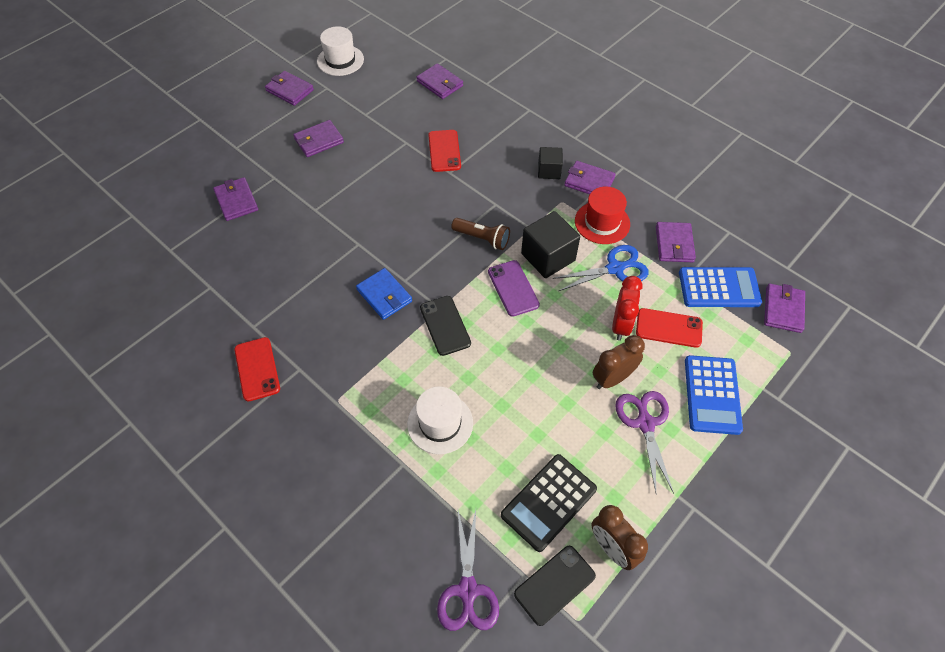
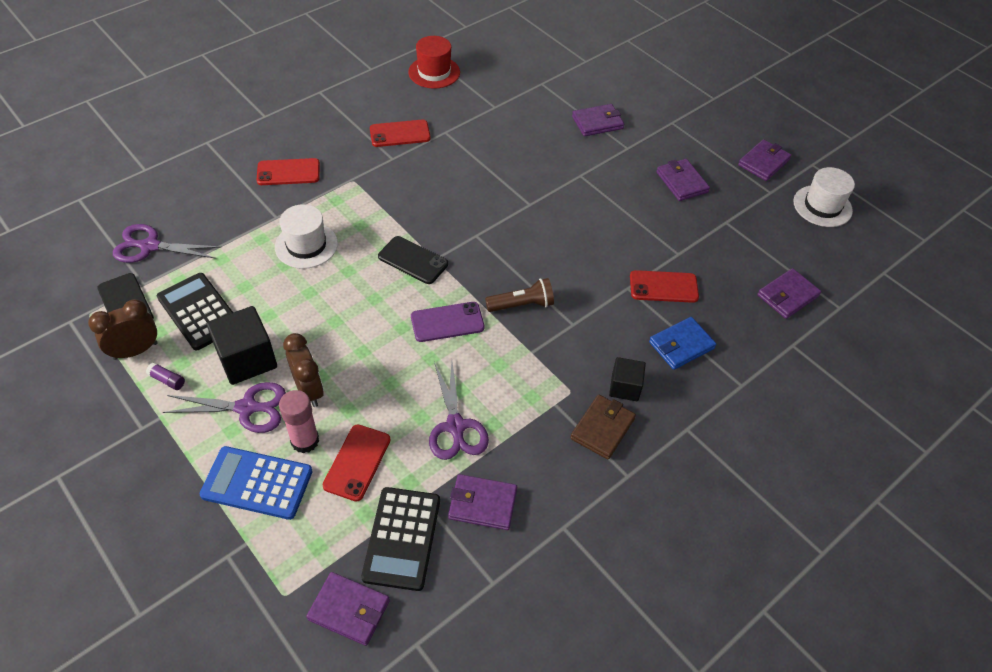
camera: 95 degrees right, 5 degrees down
(329, 470) = (288, 172): none -> red phone
(384, 295) = (460, 218): blue wallet -> blue wallet (681, 345)
(445, 325) = (413, 260): black phone -> black phone turned 45 degrees clockwise
(482, 238) = (522, 305): brown flashlight -> brown flashlight turned 135 degrees counterclockwise
(548, 257) = (485, 361): black cube -> black cube (247, 359)
(589, 182) = (602, 428): purple wallet -> brown wallet
(602, 222) = (530, 428): red hat -> red hat (434, 72)
(615, 268) = (455, 427): blue scissors -> purple scissors
(621, 325) = (374, 414): red clock -> none
(637, 503) = (167, 380): none -> purple glue stick
(662, 369) = (305, 441): none -> pink glue stick
(719, 288) = (402, 538): blue calculator -> black calculator

